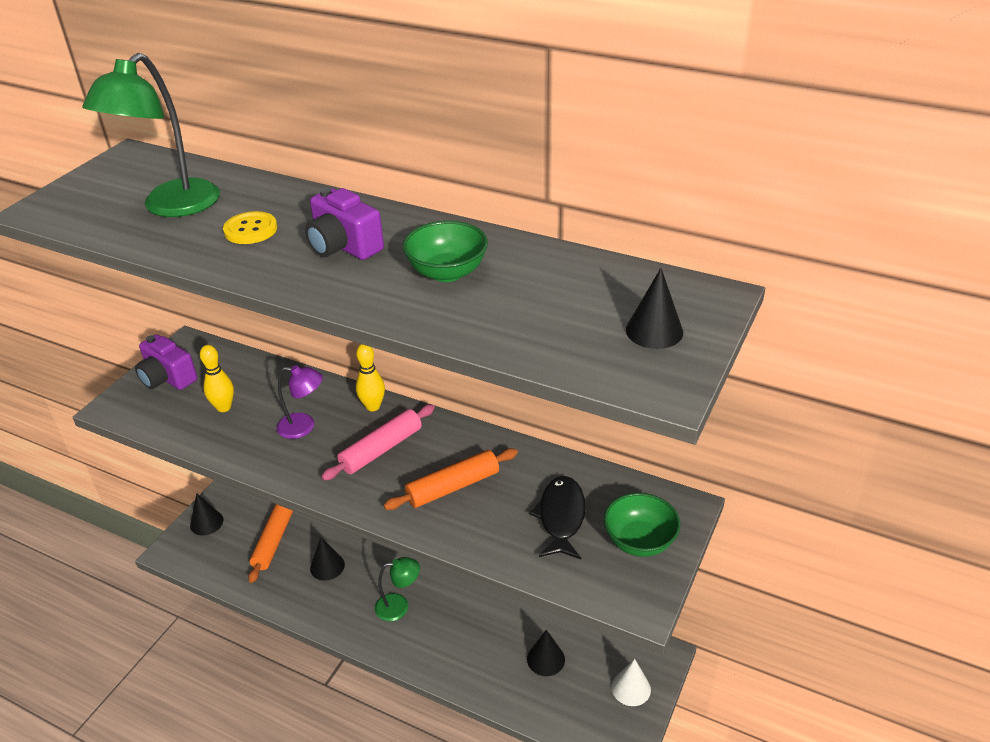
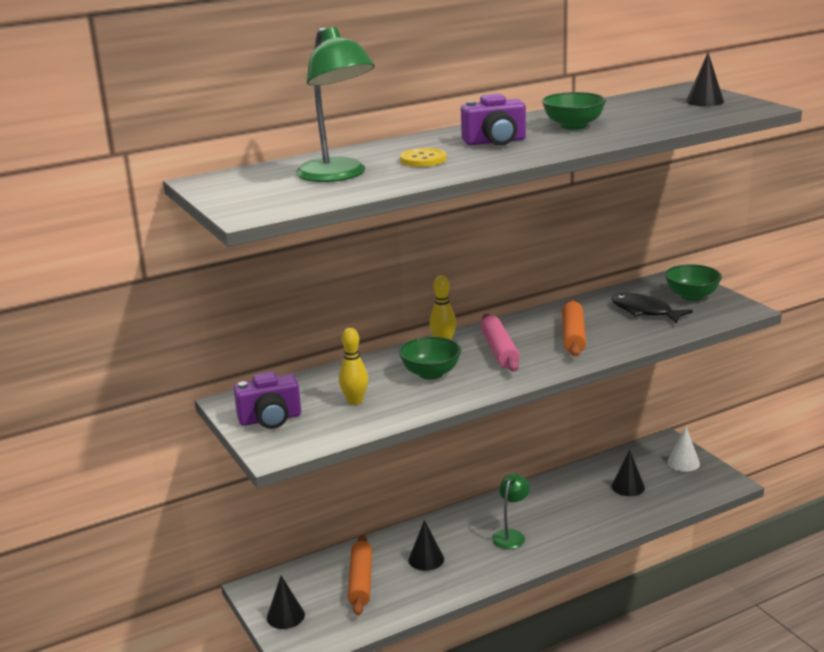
camera: 55 degrees left, 15 degrees down
(273, 542) = (361, 581): orange rolling pin -> orange rolling pin turned 45 degrees clockwise
(304, 427) = (431, 373): purple lamp -> green bowl

